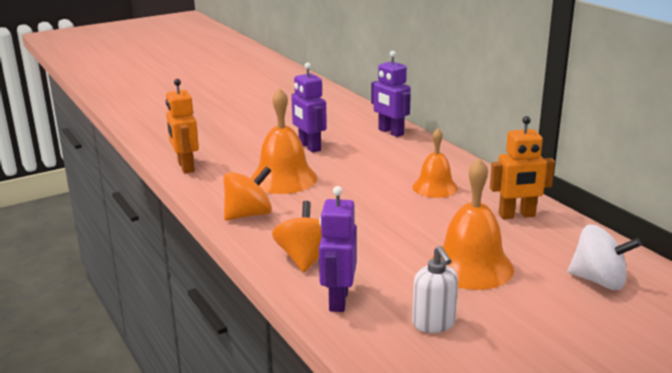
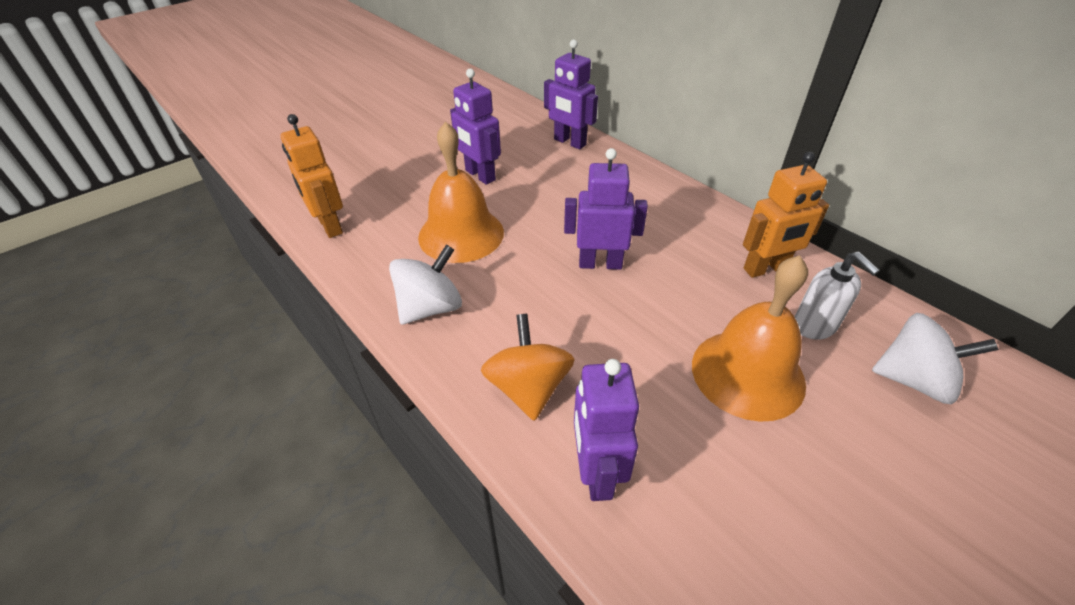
camera: 10 degrees left, 20 degrees up
(248, 215) = (430, 308): orange spinning top -> white spinning top
(385, 202) = (600, 263): none -> purple robot
(434, 324) = (743, 506): white soap dispenser -> white soap dispenser (815, 326)
(435, 187) = (651, 230): orange bell -> none

